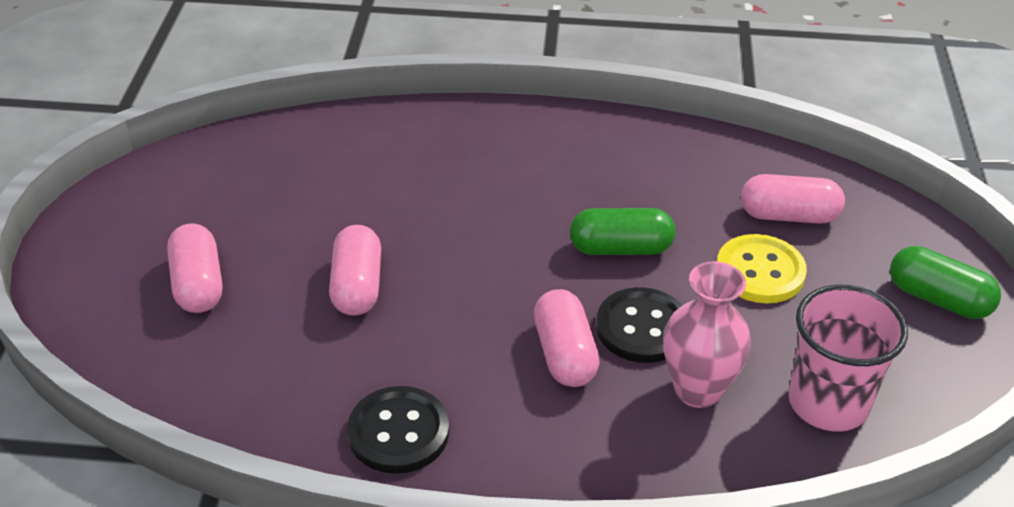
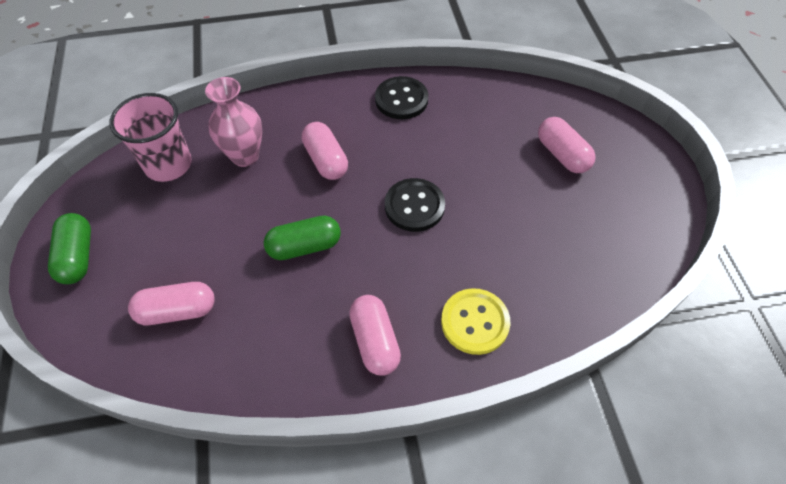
camera: 165 degrees right, 15 degrees up
(357, 286) = (467, 175): pink capsule -> pink capsule (375, 341)
(642, 328) = (281, 188): black button -> black button (414, 206)
(760, 271) = (203, 250): yellow button -> yellow button (475, 322)
(938, 299) = (78, 256): green capsule -> green capsule turned 60 degrees clockwise

